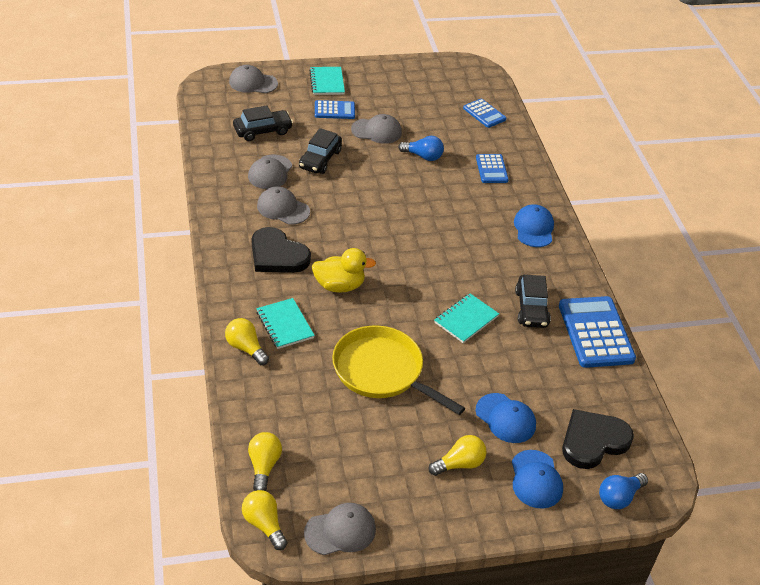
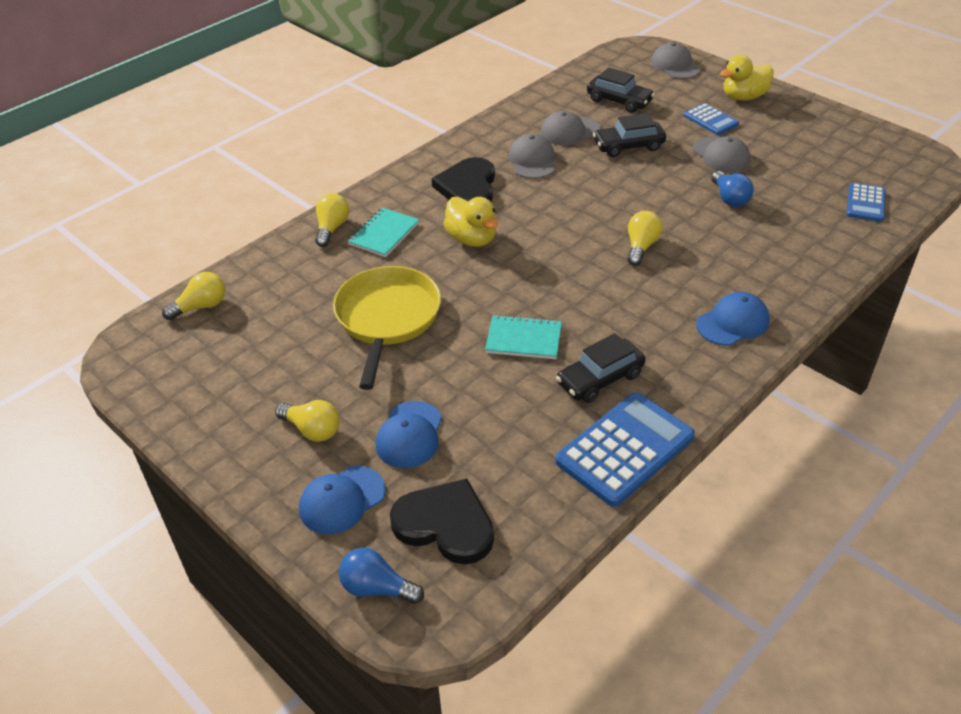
camera: 60 degrees right, 0 degrees up
(264, 524) = (133, 340): yellow light bulb -> yellow light bulb (641, 247)
(327, 82) = (743, 97): turquoise notebook -> yellow duck
(340, 531) = (160, 389): grey cap -> none
(491, 169) = (782, 249): blue calculator -> none

